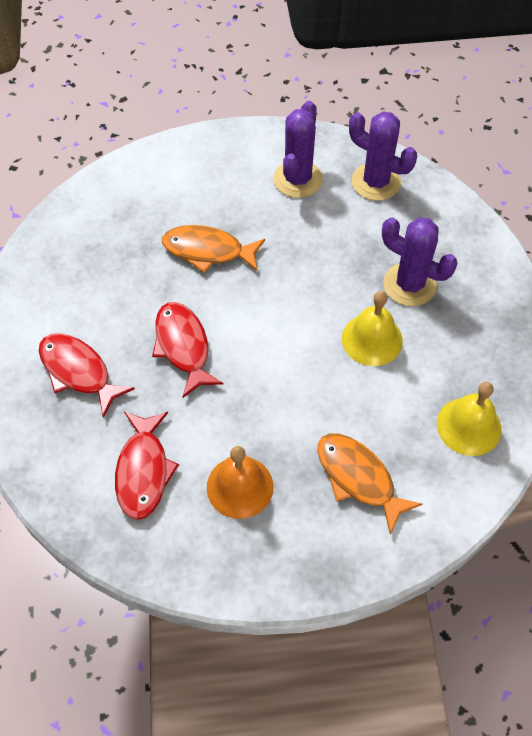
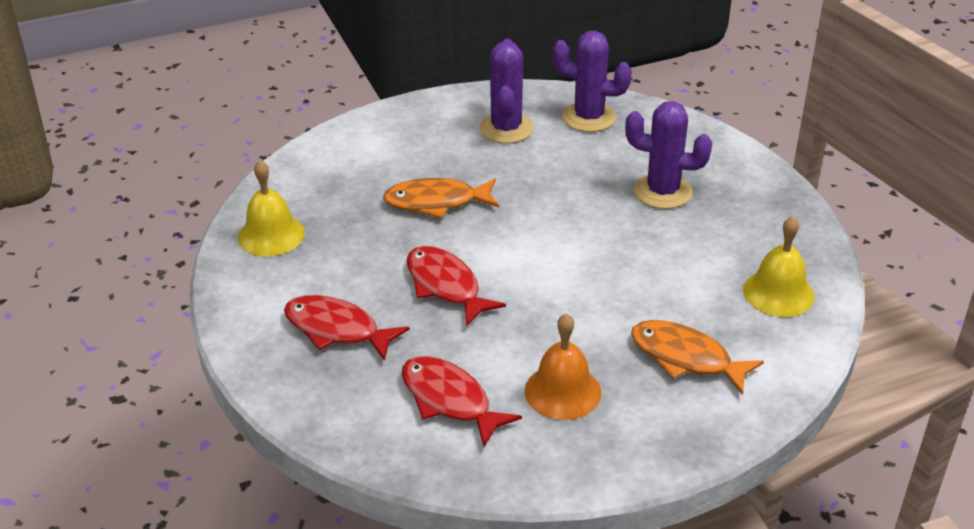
camera: 15 degrees left, 20 degrees down
(143, 471) = (449, 400): red fish -> red fish turned 150 degrees clockwise
(372, 339) = (645, 242): yellow bell -> yellow bell (271, 235)

